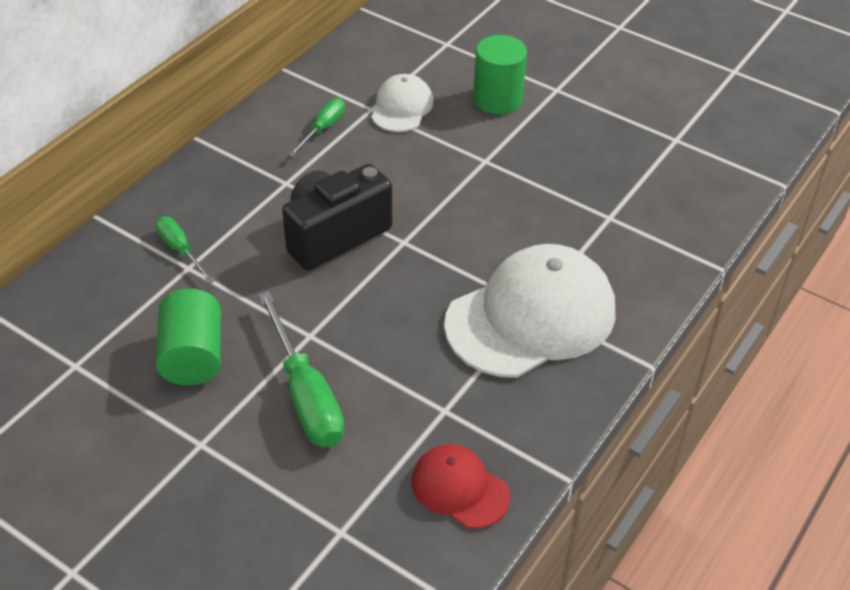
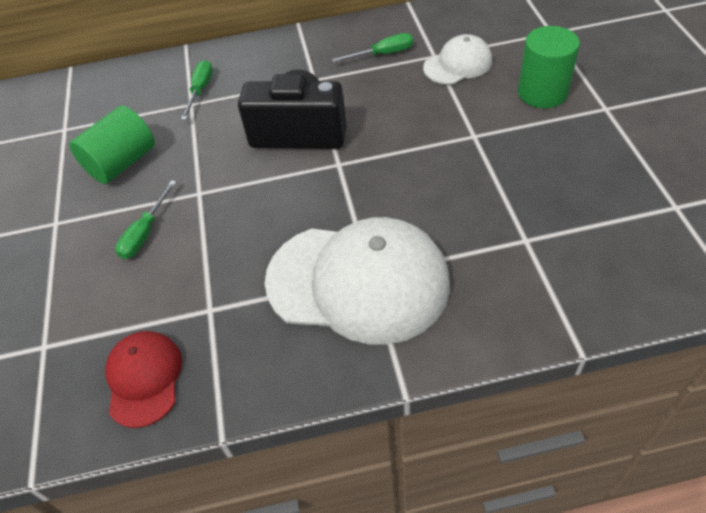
camera: 50 degrees right, 5 degrees up
(305, 395) = (145, 233): green screwdriver -> green screwdriver, size x0.57

